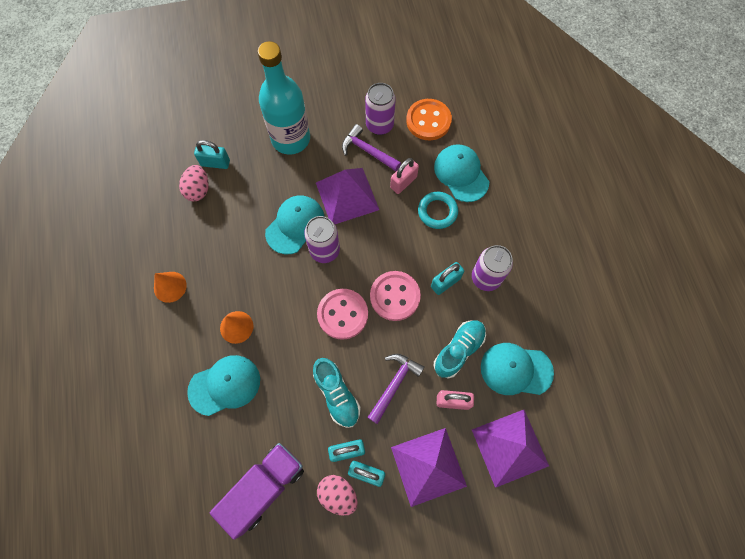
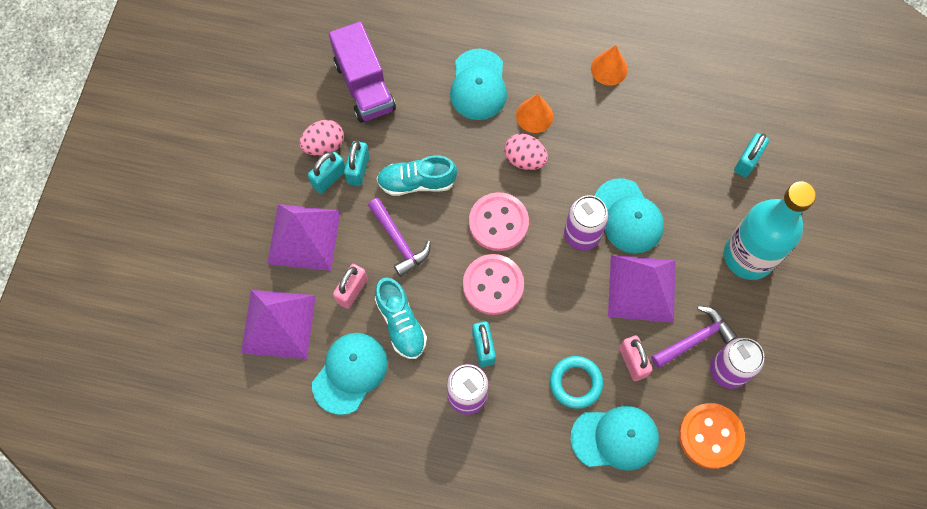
camera: 115 degrees right, 0 degrees up
(198, 190) = (717, 132): pink egg -> pink egg (524, 159)

